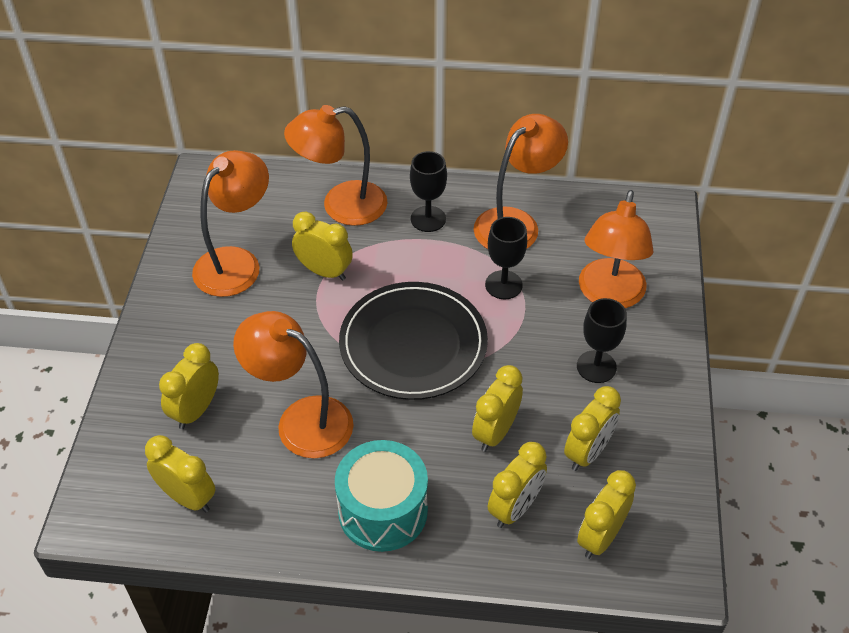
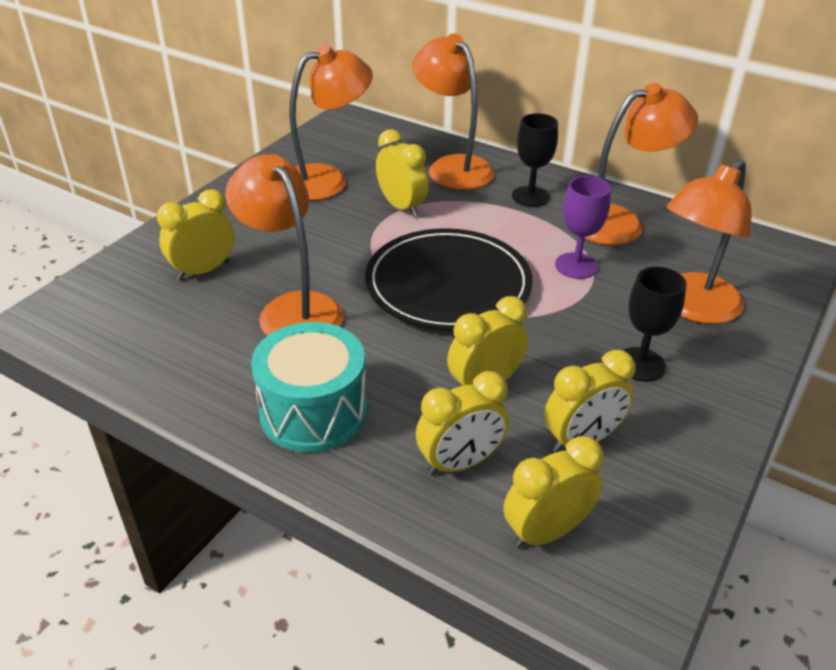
camera: 25 degrees right, 10 degrees down
(187, 497) = (138, 333): yellow clock -> none
(341, 206) = (452, 167): orange lamp -> orange lamp turned 45 degrees clockwise
(503, 285) = (576, 266): black goblet -> purple goblet

